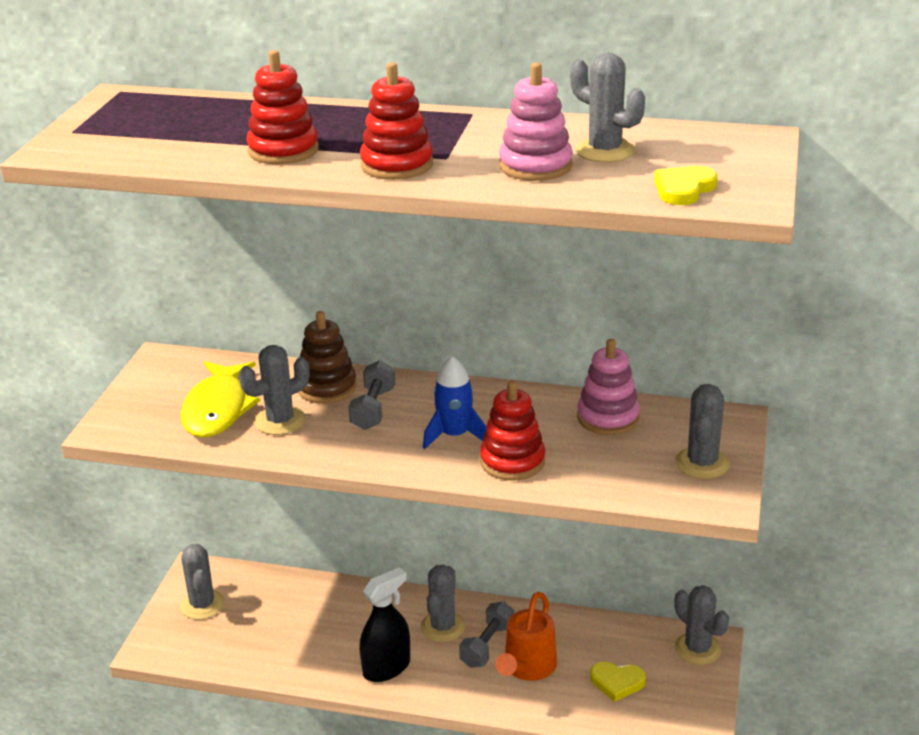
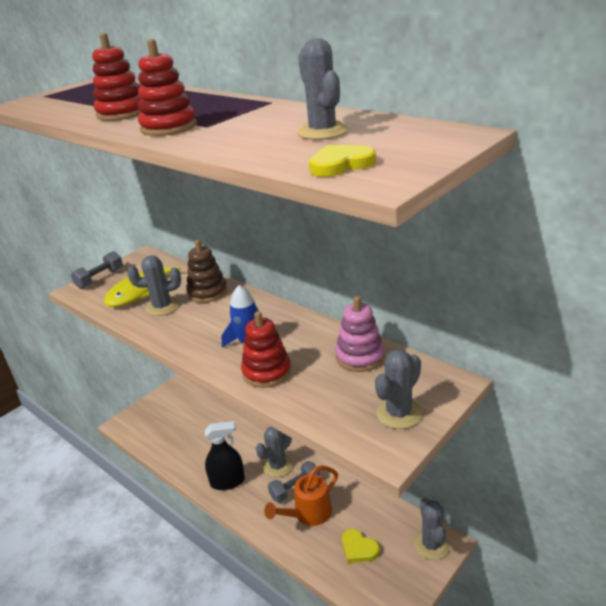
camera: 30 degrees right, 0 degrees up
(202, 605) = (165, 407): grey cactus -> none
(373, 409) = (219, 312): grey dumbbell -> grey dumbbell (100, 278)
(535, 166) = (255, 137): pink stacking toy -> none

